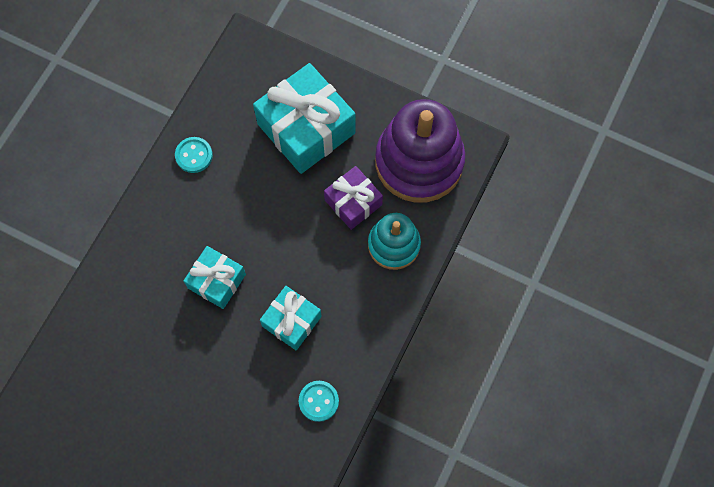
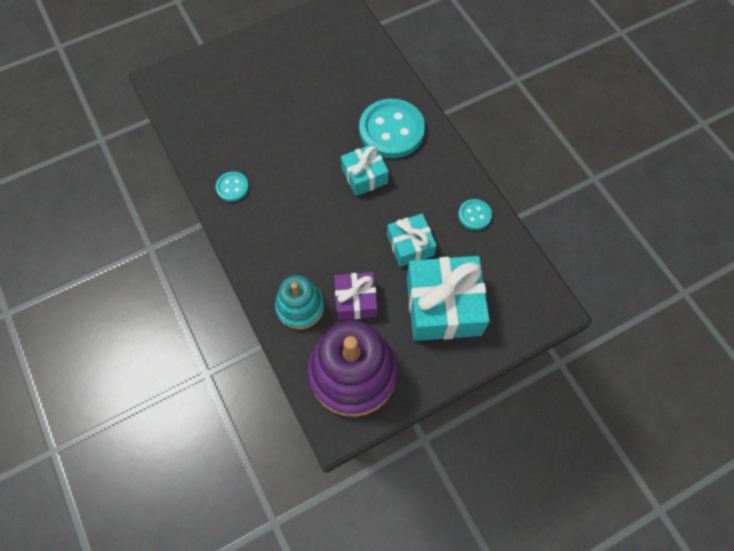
camera: 125 degrees right, 5 degrees down
(143, 291) = (391, 130): none -> turquoise button
(291, 321) = (299, 204): turquoise gift -> turquoise gift (410, 245)

